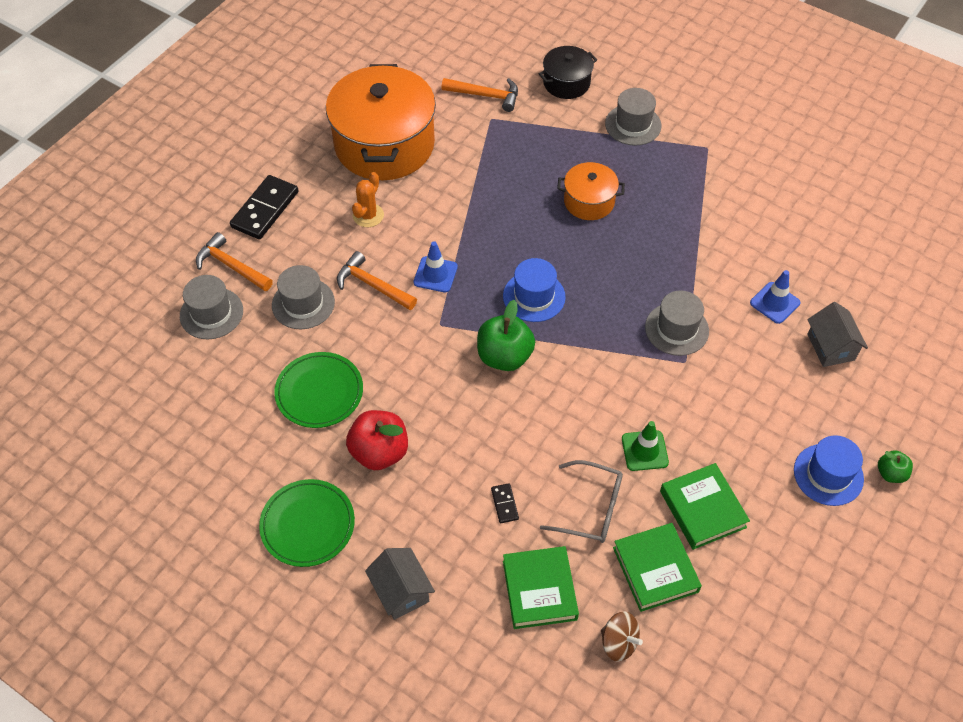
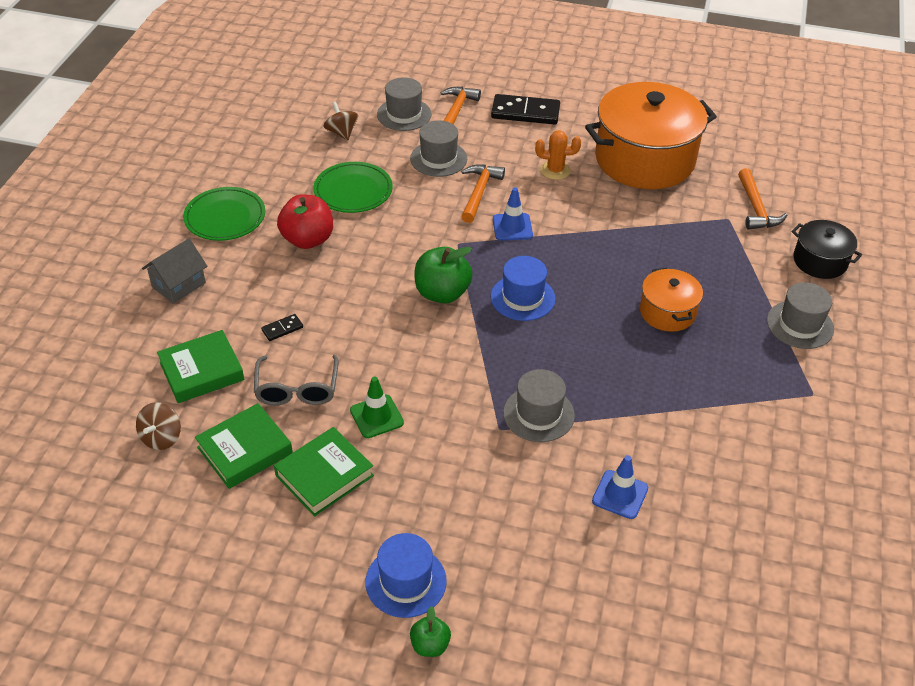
camera: 70 degrees right, 10 degrees down
(213, 379) = (341, 133): none -> brown spinning top
(831, 347) = (584, 559): grey house -> none

